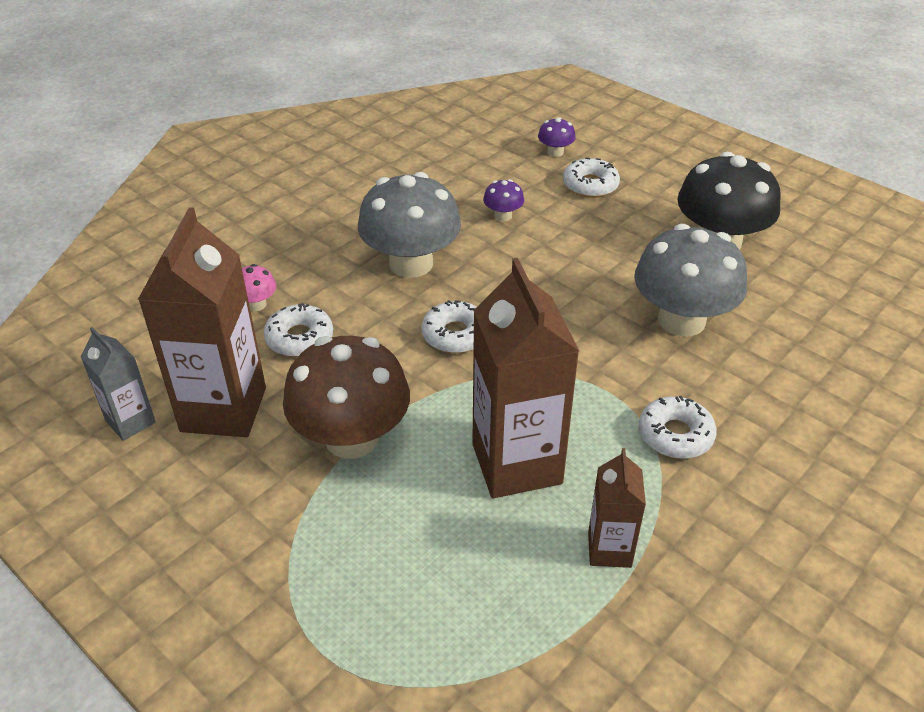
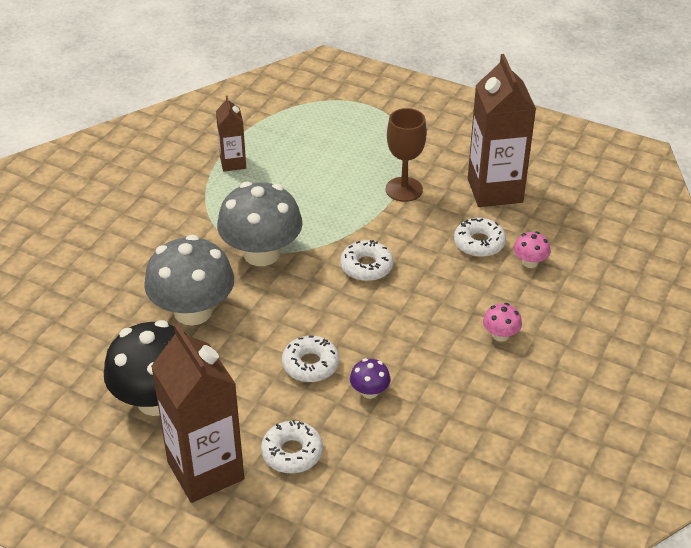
camera: 165 degrees right, 0 degrees up
(130, 422) = (546, 174): grey carton -> none
(345, 239) = (500, 335): none -> pink mushroom
(351, 438) = (404, 189): brown mushroom -> brown goblet
(411, 263) = (430, 321): grey mushroom -> grey mushroom (261, 253)
(516, 464) = (296, 193): brown carton -> brown carton (205, 470)
(555, 152) = (341, 499): purple mushroom -> none
(675, 435) = (197, 227): white donut -> white donut (310, 365)

